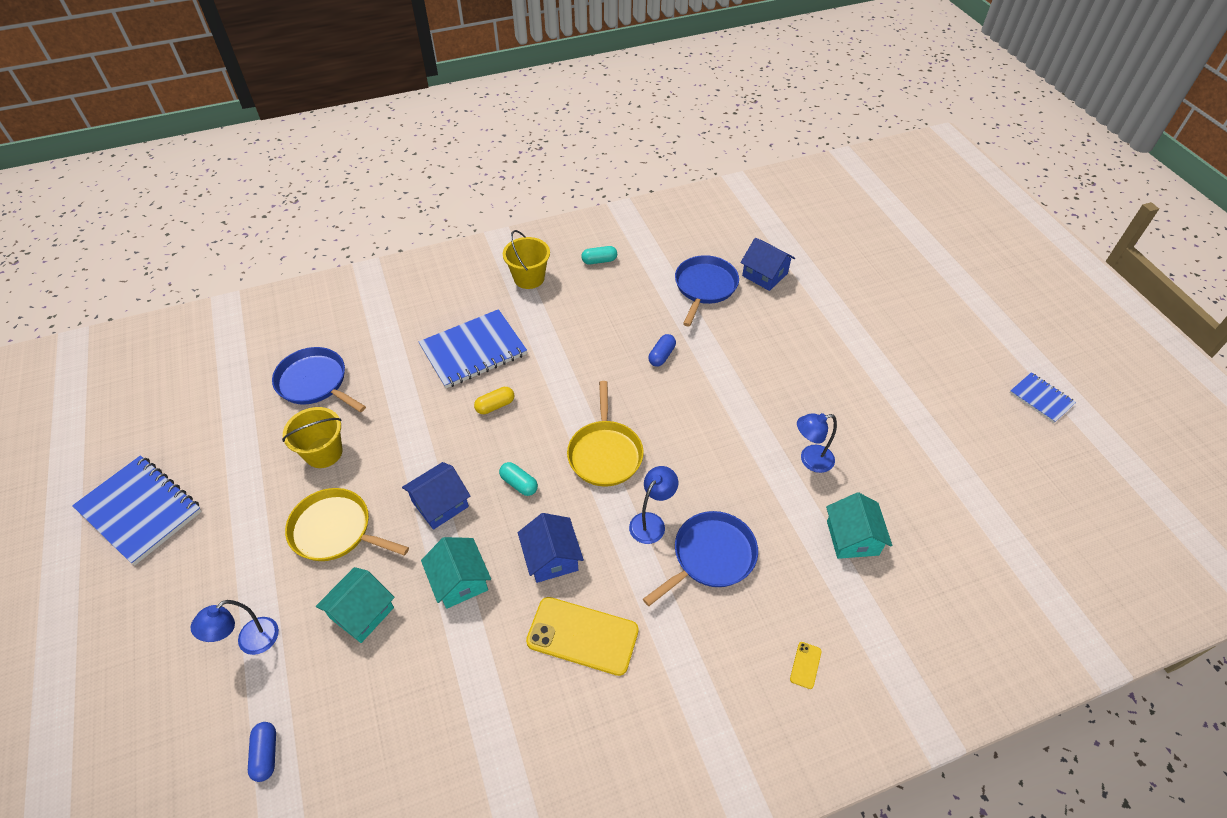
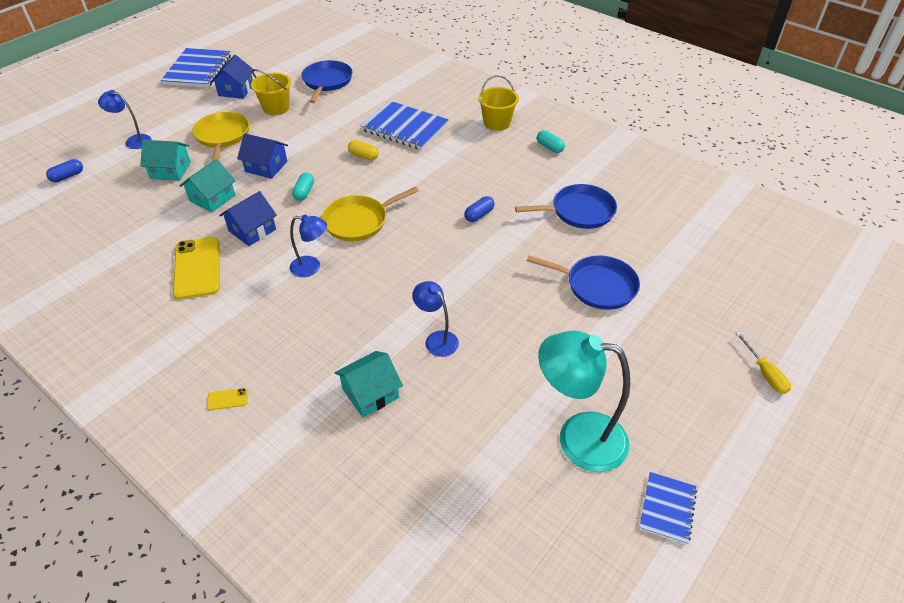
camera: 60 degrees right, 5 degrees down
(661, 356) = (479, 215): blue capsule -> blue capsule turned 45 degrees counterclockwise
(710, 556) = (299, 310): blue pan -> blue pan (597, 286)
(764, 275) = (632, 241): blue house -> blue house (236, 90)
(943, 281) = (765, 373): none -> yellow screwdriver
(960, 417) = (577, 438): none -> turquoise lamp

